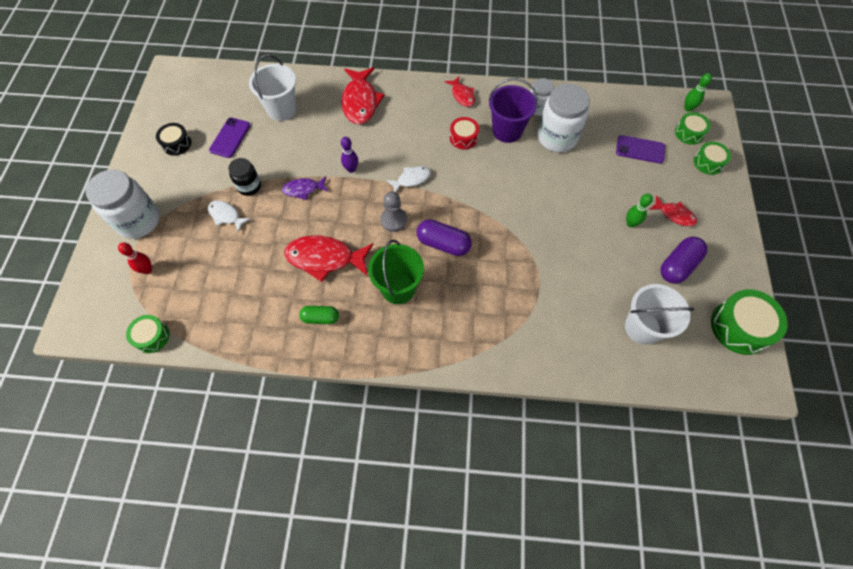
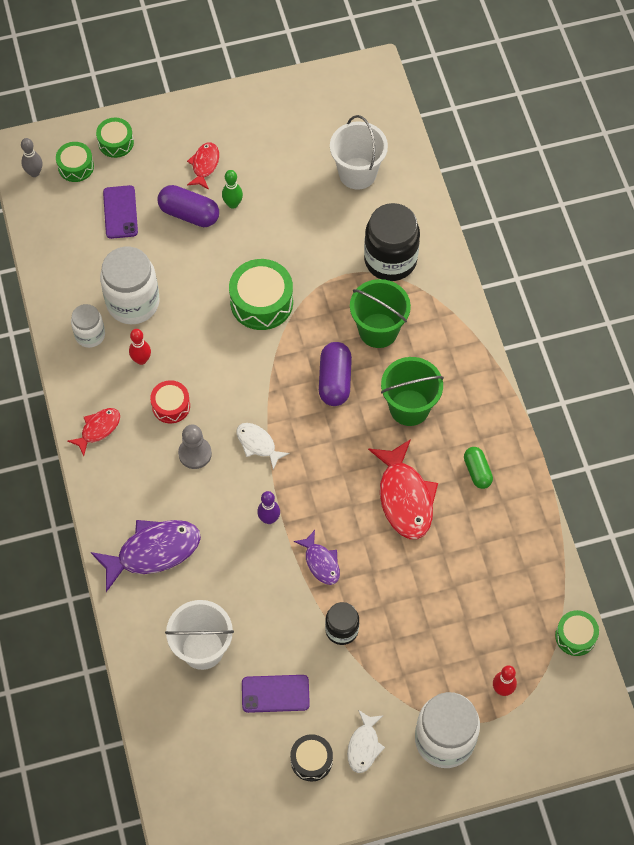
camera: 110 degrees left, 0 degrees up
(226, 215) = (394, 636): white fish -> white fish (364, 746)
(360, 102) = (153, 552): red fish -> purple fish
(393, 220) = (324, 443): grey pawn -> grey pawn (195, 453)
(477, 290) = (378, 330): none -> green bucket
(507, 131) = (141, 360): purple bucket -> red bowling pin
(543, 323) = (390, 260): none -> black jar
(678, 266) = (270, 153): purple capsule -> purple capsule (189, 214)
(688, 108) = (34, 173): green bowling pin -> grey bowling pin
(740, 327) = (321, 93): green drum -> green drum (261, 302)

